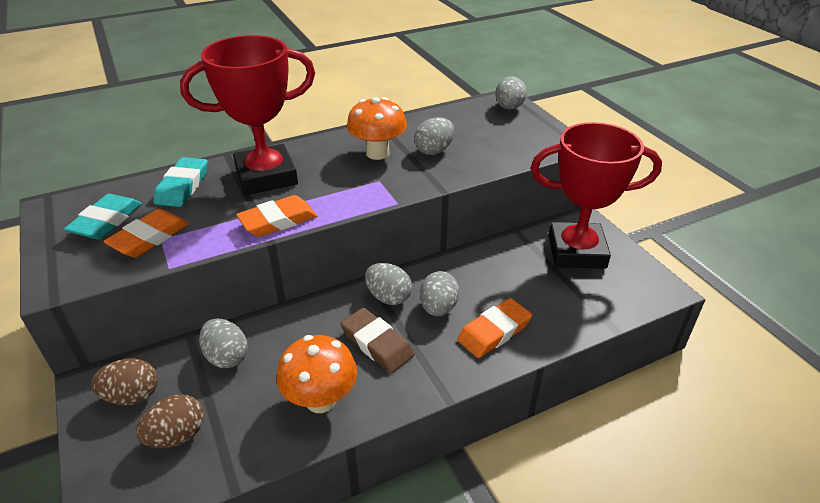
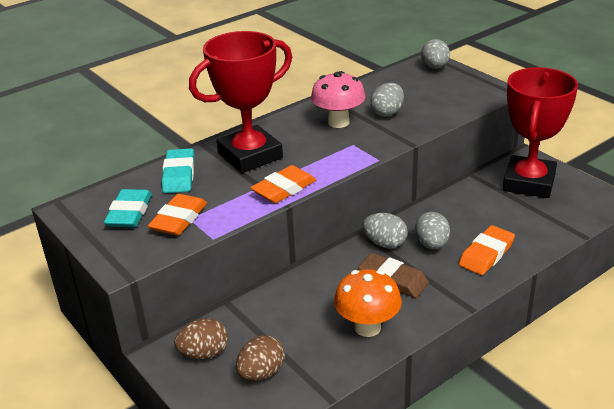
camera: 10 degrees left, 5 degrees down
(226, 356) = (269, 311): grey egg -> none
(377, 153) = (338, 122): orange mushroom -> pink mushroom
(576, 251) = (529, 182): red trophy -> red trophy turned 60 degrees counterclockwise

